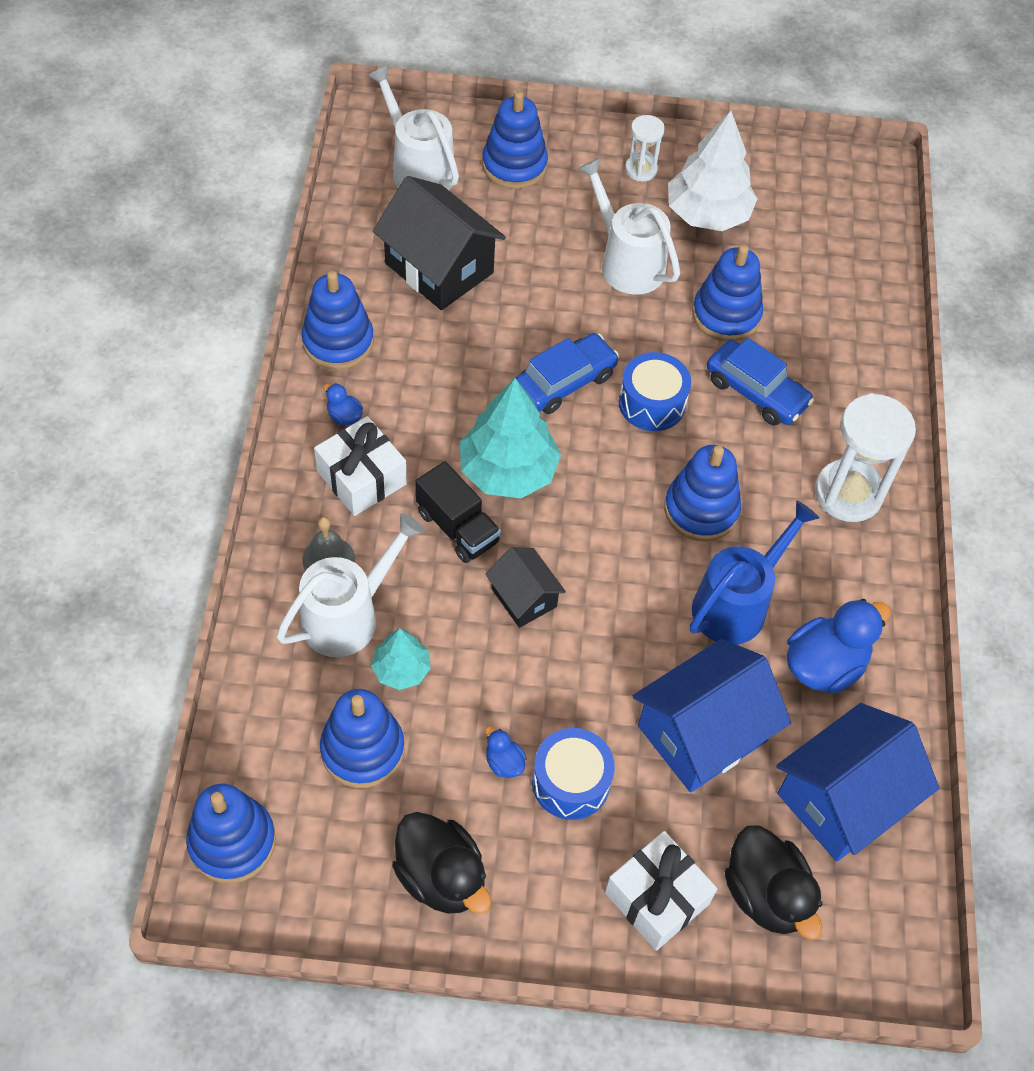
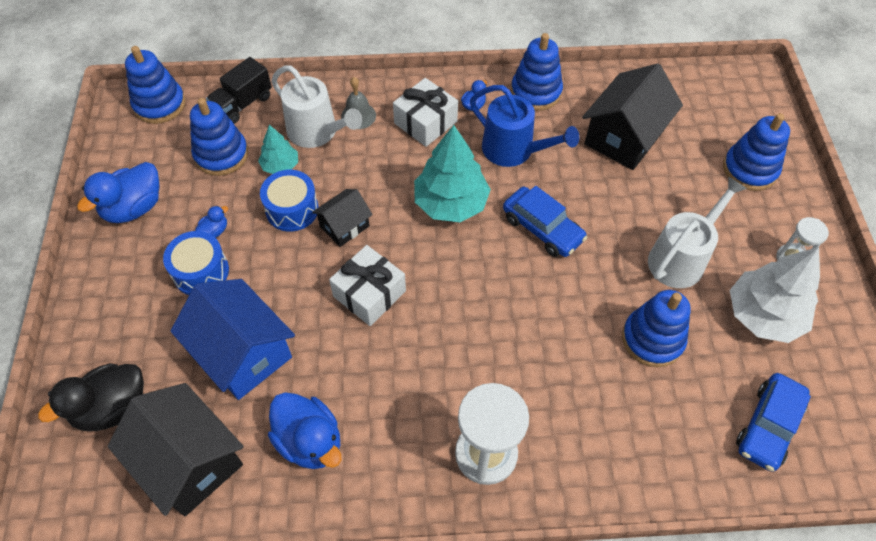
camera: 85 degrees right, 0 degrees up
(418, 169) = (715, 111): white watering can -> none
(441, 877) = (134, 208): black duck -> blue duck
(457, 527) = (396, 180): black truck -> black truck (243, 104)
(652, 403) = (540, 290): blue drum -> blue drum (292, 209)
(656, 898) = (113, 334): white gift -> white gift (369, 293)
(701, 510) = (443, 335): blue stacking toy -> none
(736, 603) = (359, 369): blue watering can -> blue watering can (514, 150)
(756, 391) = (576, 369): blue car -> blue car (768, 426)
(843, 799) = (189, 461): blue house -> black house

